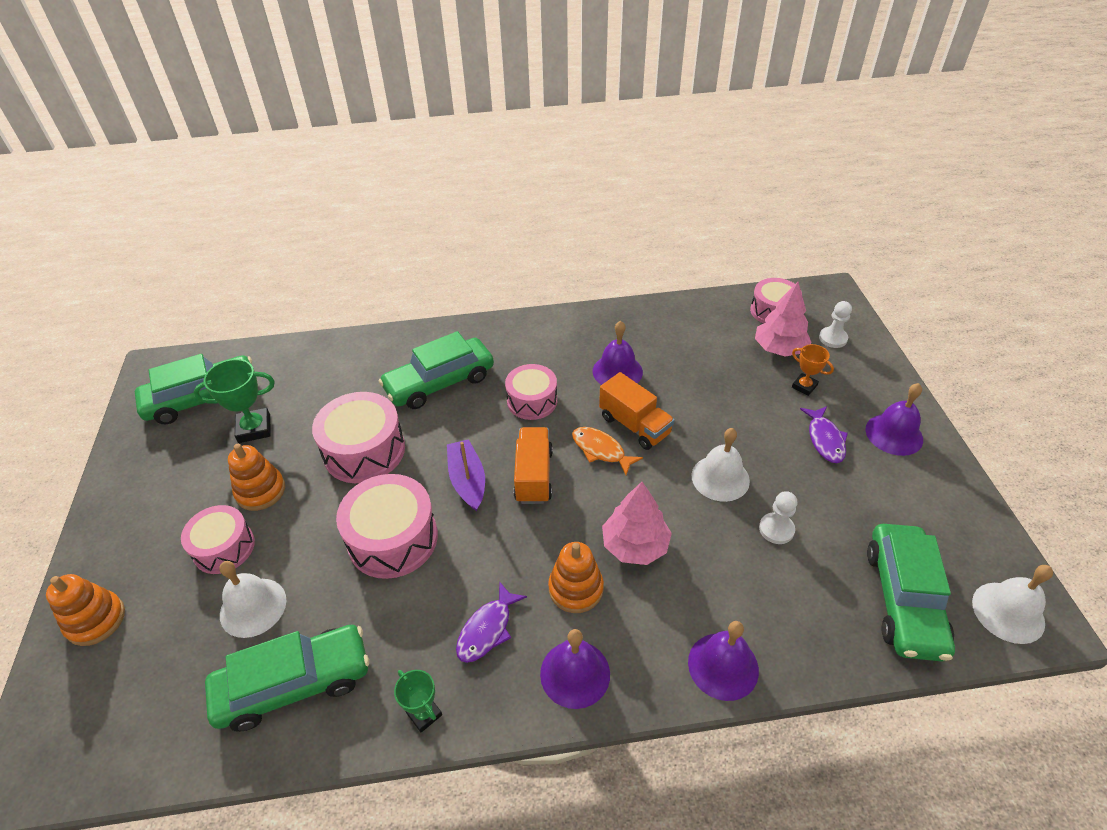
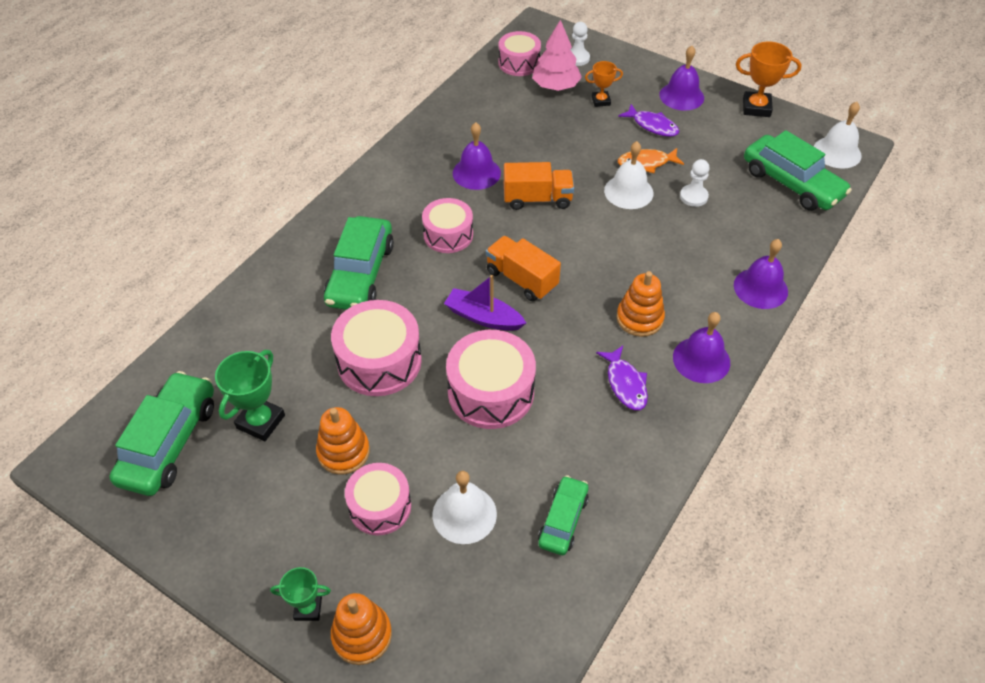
camera: 50 degrees left, 5 degrees up
(294, 684) = (563, 520): green car -> green car, size x0.58
(424, 714) = (658, 456): green trophy -> green trophy (308, 608)
(601, 450) = (539, 230): orange fish -> orange fish (646, 163)
(635, 545) = (636, 267): pink tree -> none
(966, 499) = (756, 108): none -> orange trophy

